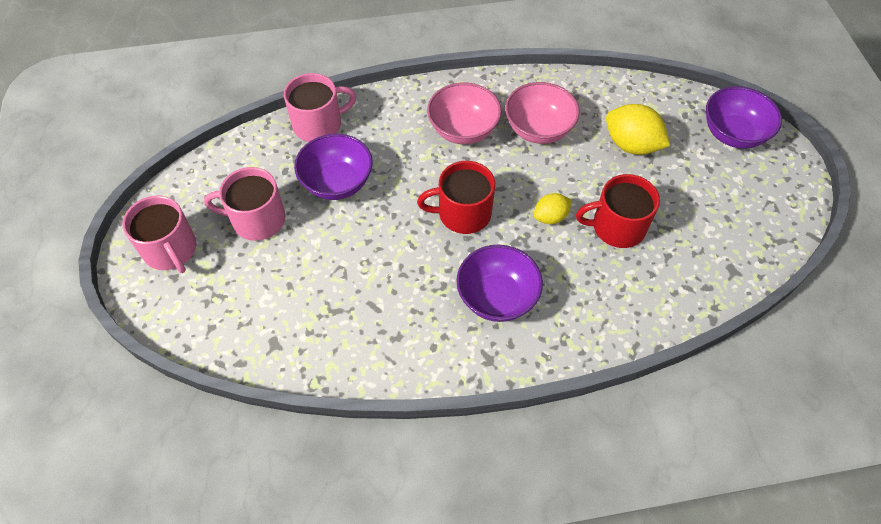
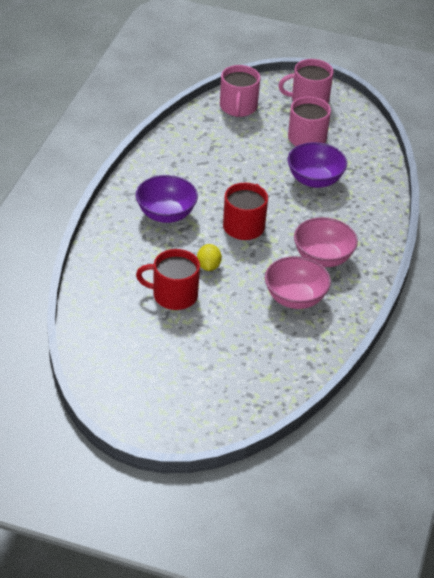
camera: 115 degrees right, 15 degrees down
(318, 124) = (378, 189): pink mug -> pink mug (238, 107)
(617, 227) = (173, 295): red mug -> red mug turned 105 degrees counterclockwise
(631, 145) = (241, 343): yellow lemon -> none
(733, 134) = (207, 413): purple bowl -> none

